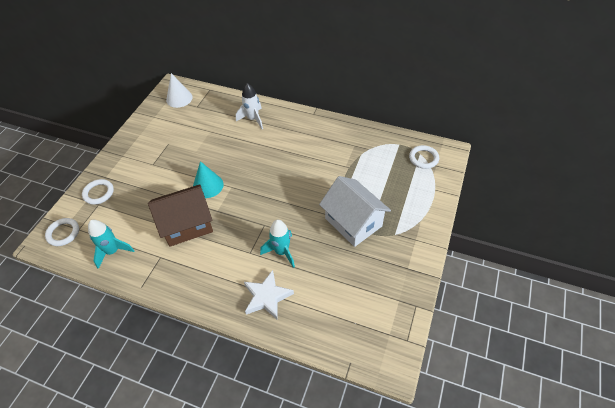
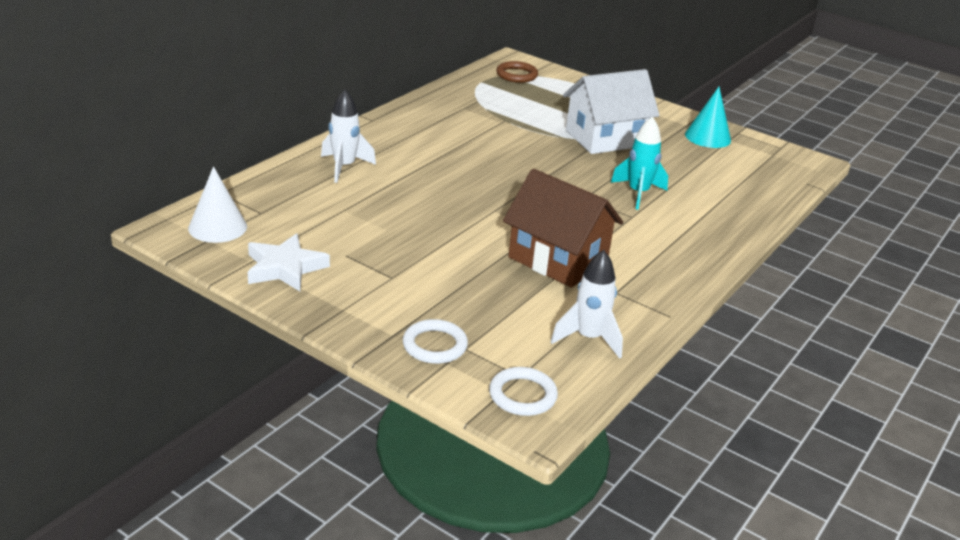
camera: 80 degrees left, 20 degrees down
(113, 251) = (589, 338): turquoise rocket -> white rocket
(187, 225) = (558, 259): brown house -> brown house turned 45 degrees counterclockwise
(208, 185) = (480, 230): turquoise cone -> turquoise cone (708, 137)
(267, 297) = (709, 216): white star -> white star (285, 268)
(423, 158) = (516, 75): white ring -> brown ring

